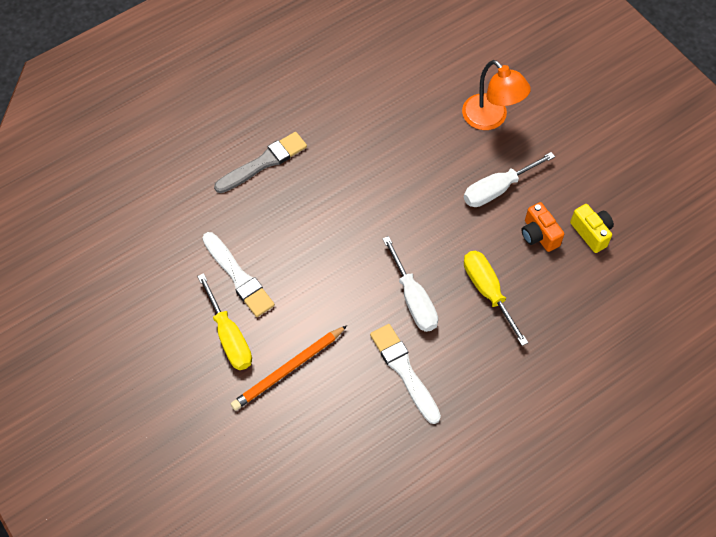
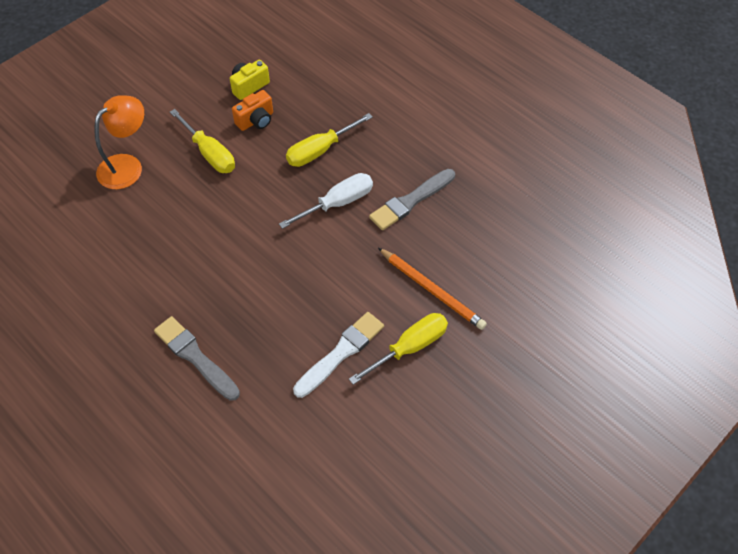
camera: 100 degrees left, 5 degrees down
(404, 371) = (411, 201): white brush -> grey brush
(498, 189) = (209, 153): white screwdriver -> yellow screwdriver

